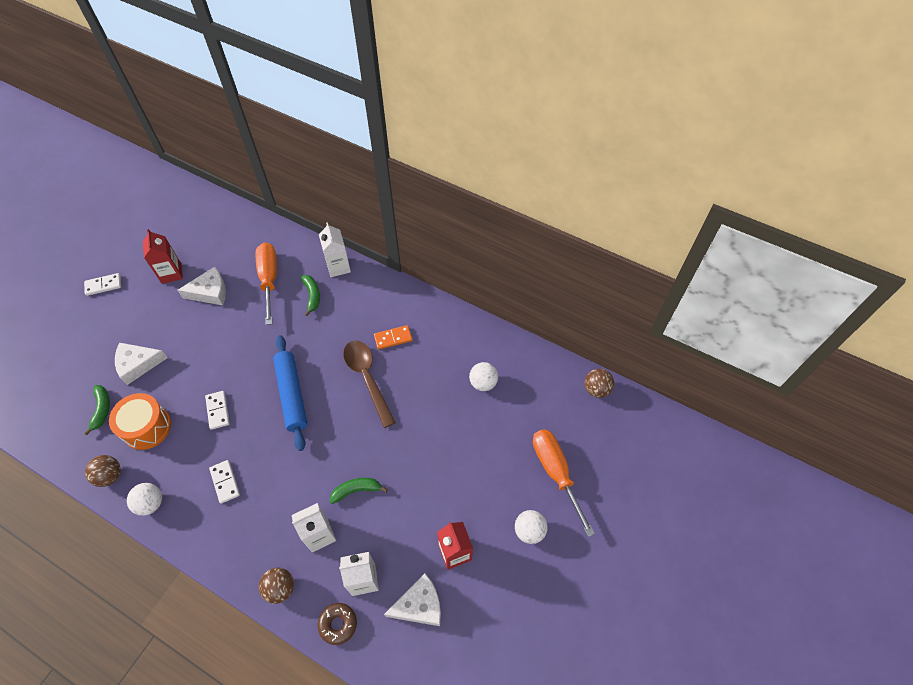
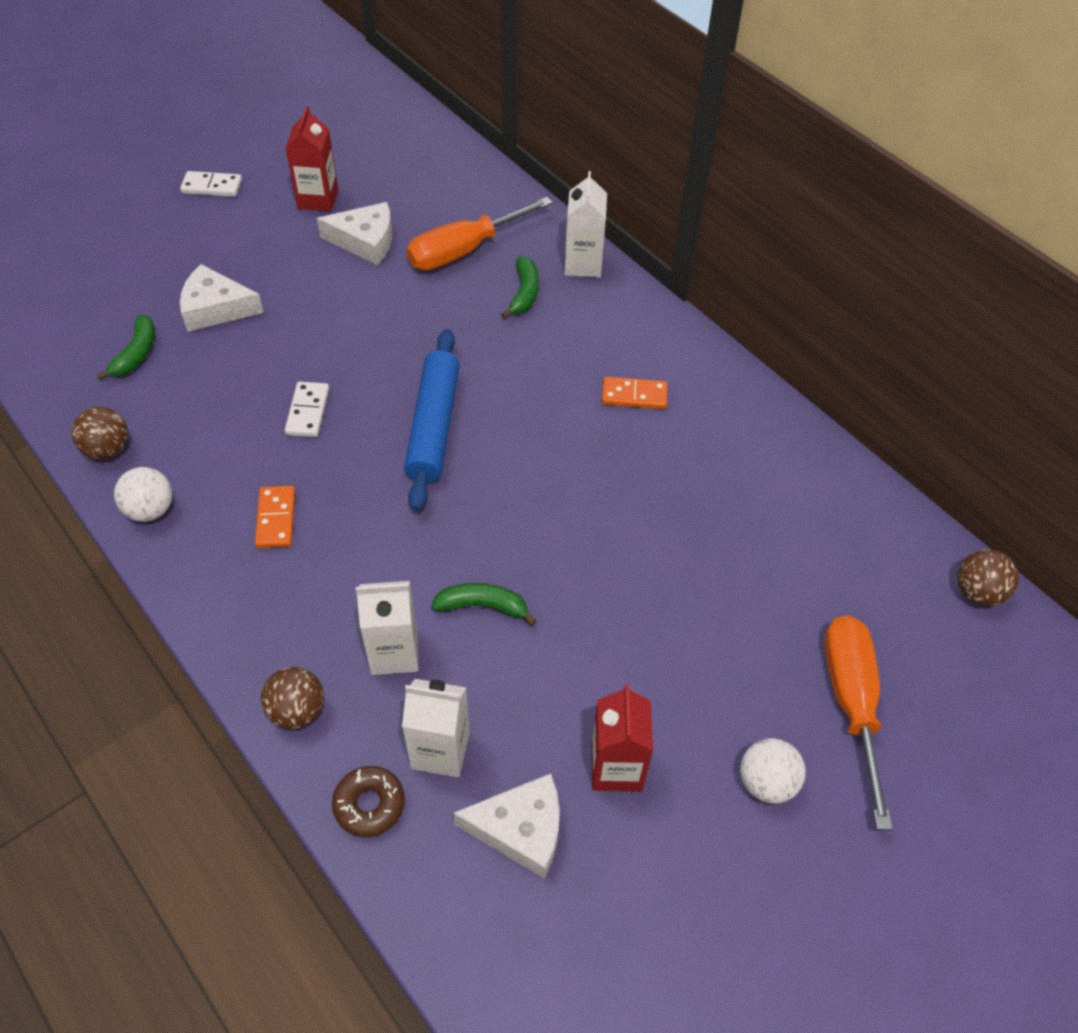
camera: 20 degrees right, 5 degrees down
(147, 427) = (191, 399): orange drum -> none
(225, 482) = (276, 519): white domino -> orange domino
(269, 279) = (464, 250): orange screwdriver -> orange screwdriver turned 135 degrees counterclockwise
(367, 378) = (567, 442): brown spoon -> none
(483, 383) = (767, 513): white ball -> none

